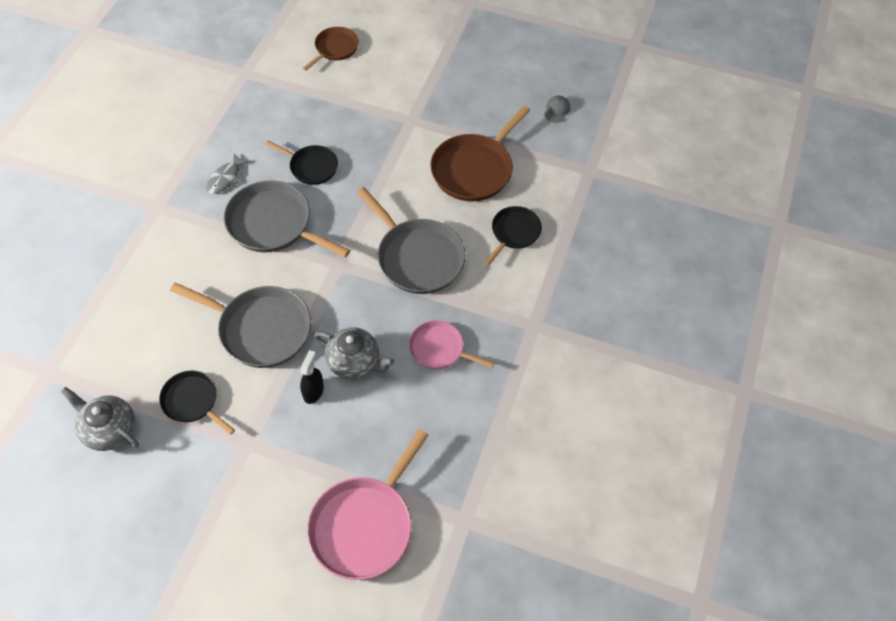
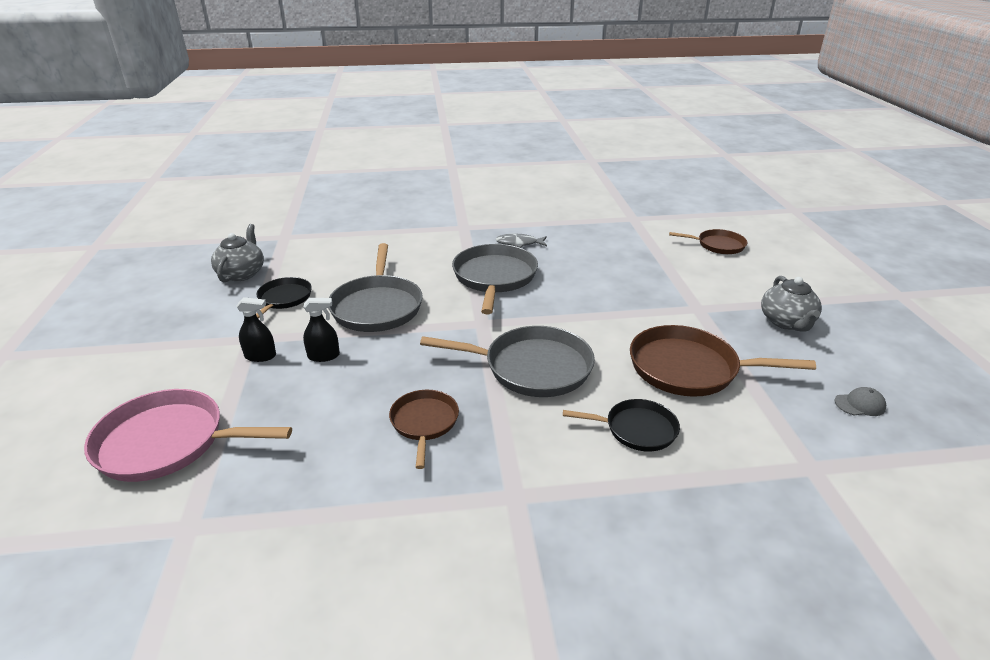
camera: 65 degrees right, 25 degrees down
(282, 440) = (260, 356): none -> black spray bottle
(311, 167) = (575, 275): black pan -> none
(354, 362) = (372, 369): grey teapot -> grey teapot (786, 322)
(417, 257) = (532, 367): grey pan -> grey pan turned 105 degrees counterclockwise
(439, 349) = (424, 423): pink pan -> brown pan

